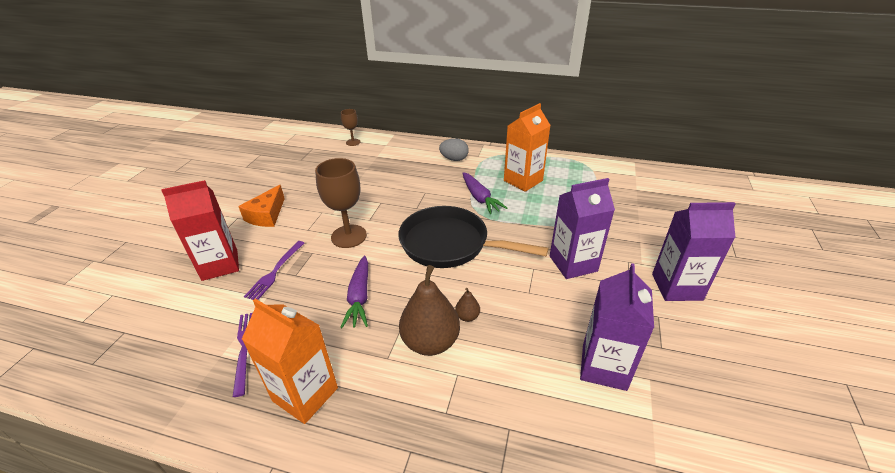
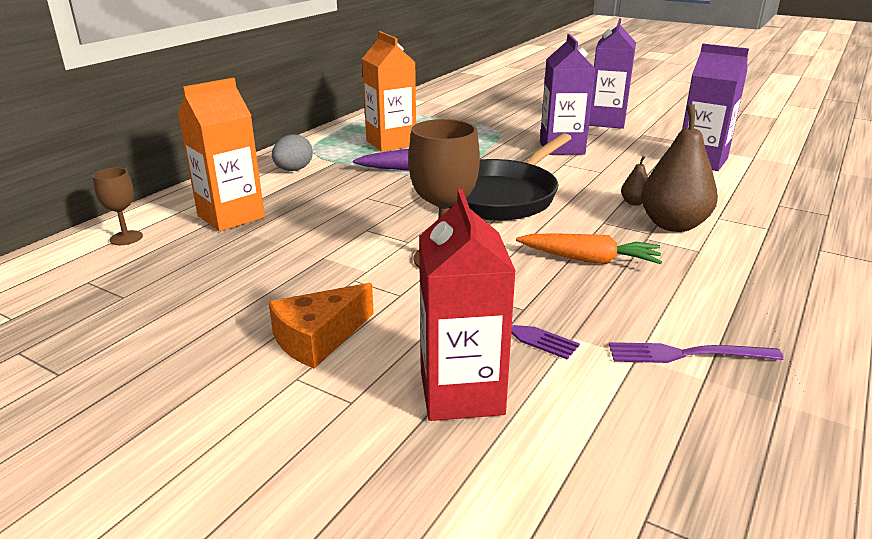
camera: 75 degrees left, 10 degrees down
(267, 215) = (318, 338): orange cheese -> orange cheese turned 105 degrees clockwise
(305, 394) = (763, 304): orange carton -> orange carton (231, 217)
(359, 297) = (588, 260): purple carrot -> orange carrot

